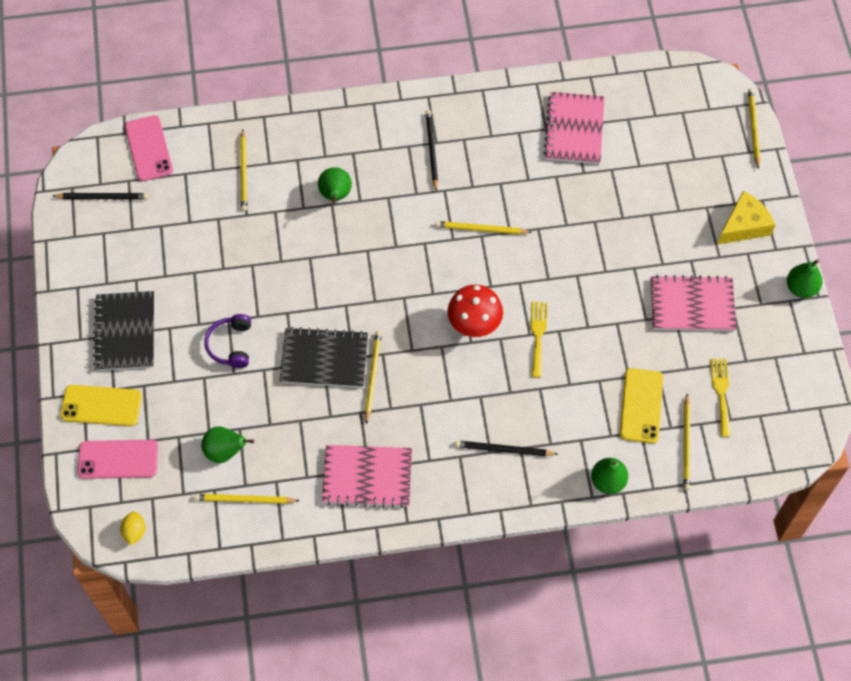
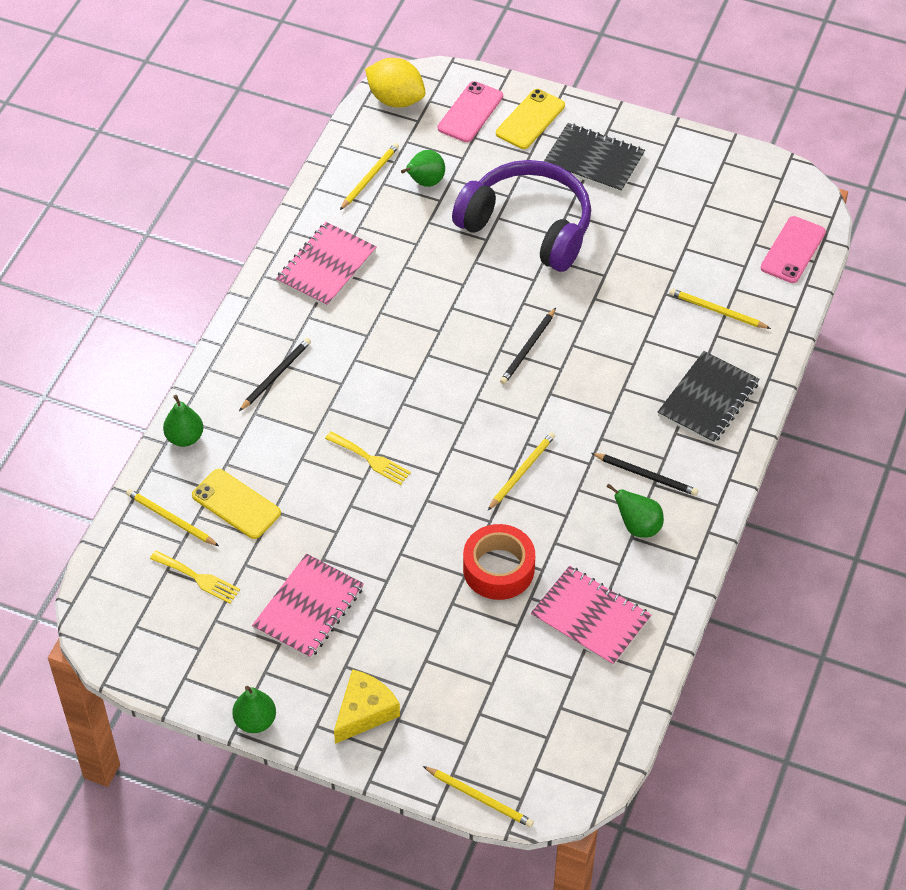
camera: 120 degrees right, 10 degrees down
(103, 197) = (755, 196): black pencil -> black pencil (528, 348)
(134, 532) = (396, 99): yellow lemon -> yellow lemon, size x2.05
(149, 148) = (793, 250): pink phone -> pink phone turned 75 degrees counterclockwise
(231, 345) = (528, 226): purple headphones -> purple headphones, size x2.32
(324, 359) = (465, 286): black notebook -> black notebook (708, 399)
(335, 195) = (642, 371): green pear -> green pear (638, 526)
(372, 376) = (422, 313): yellow pencil -> none
(474, 326) = (418, 414): red mushroom -> none
(574, 203) = (498, 569): none -> red tape
(744, 225) = (364, 712): yellow cheese -> yellow cheese turned 135 degrees counterclockwise

